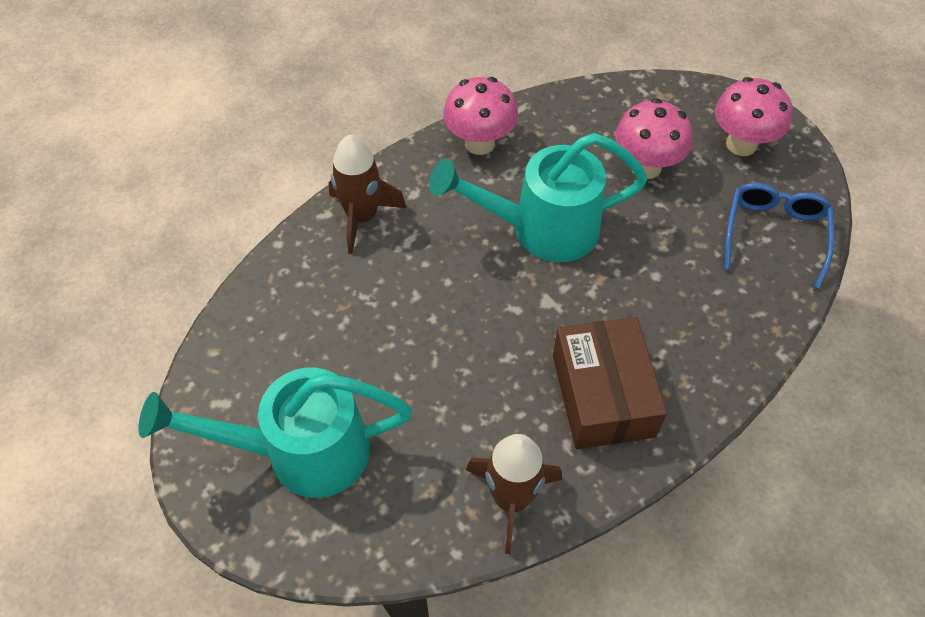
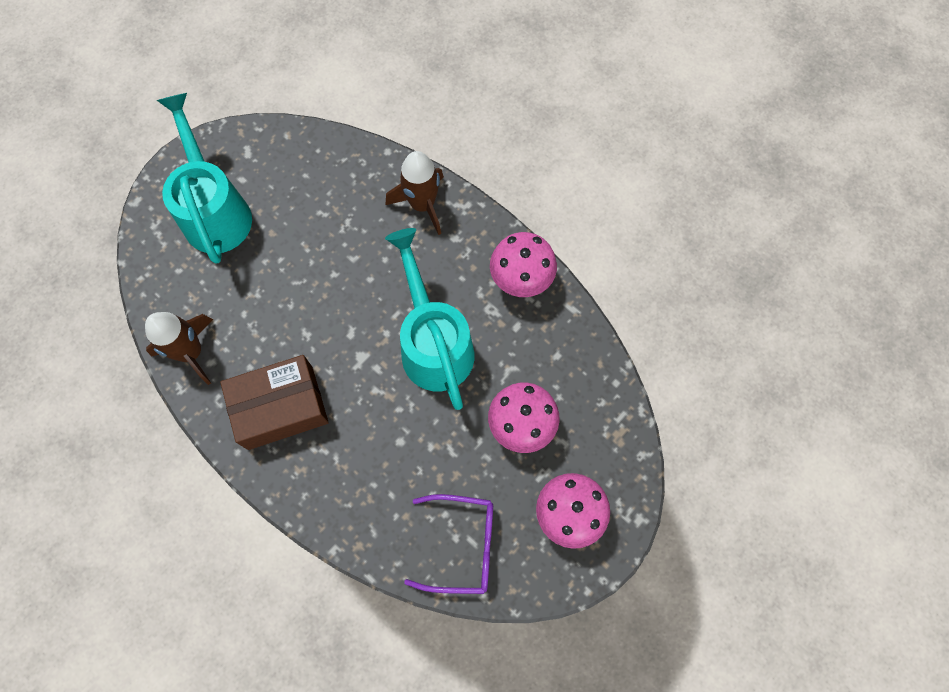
camera: 80 degrees right, 15 degrees up
(774, 235) = (461, 545): blue glasses -> purple glasses

